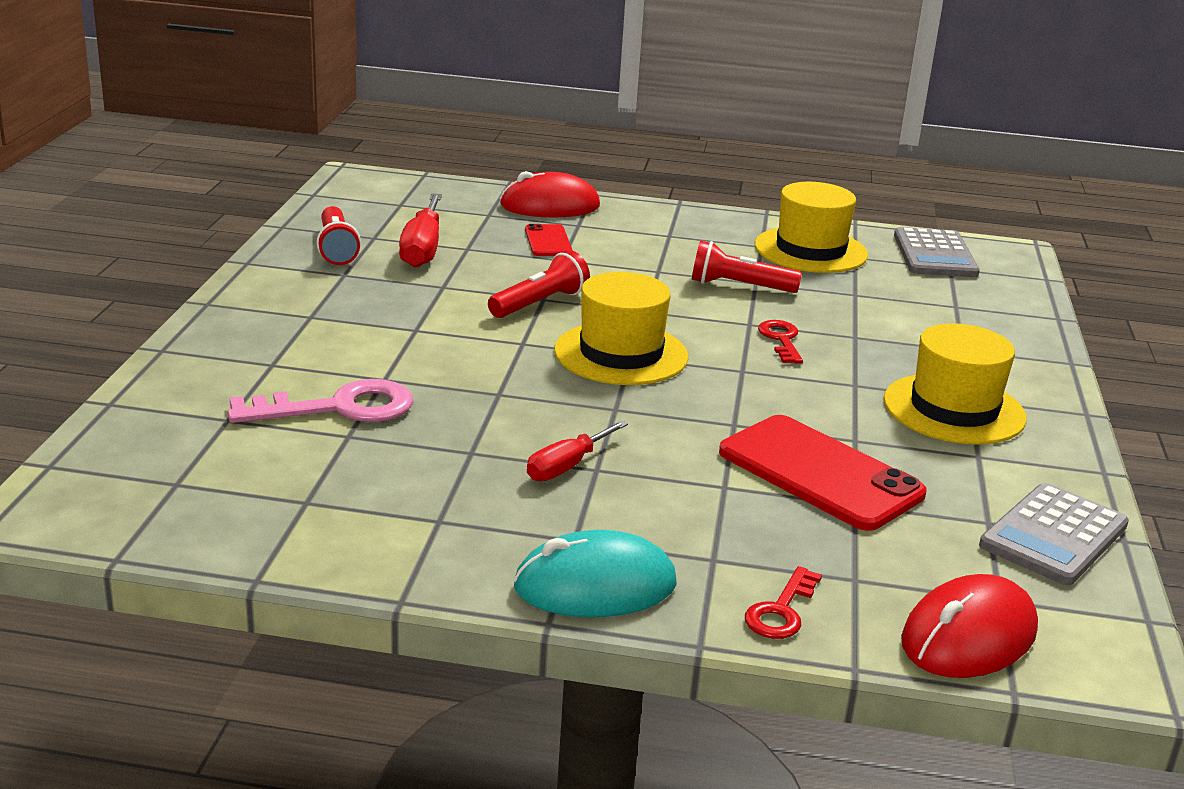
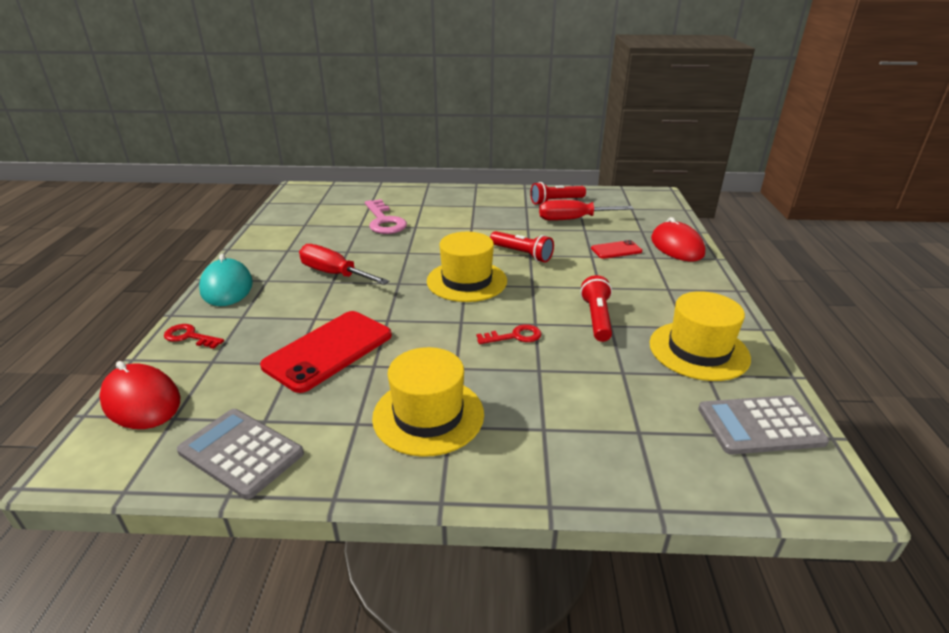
camera: 85 degrees right, 5 degrees up
(566, 466) = (334, 274): red screwdriver -> red screwdriver, size x1.56

